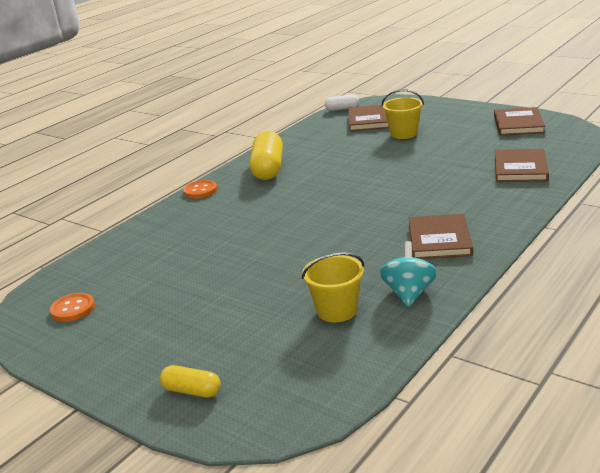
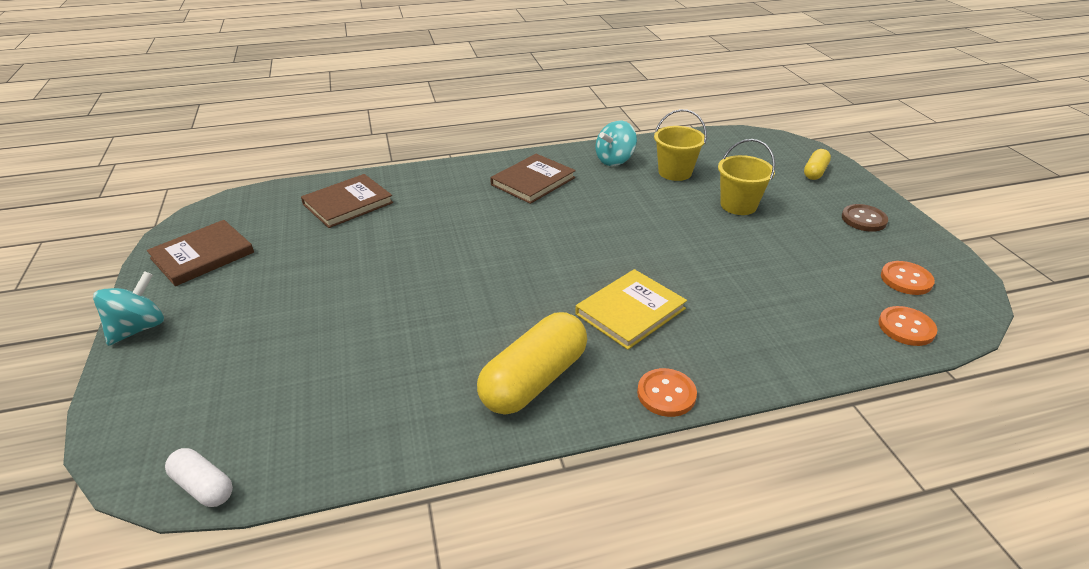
camera: 145 degrees left, 10 degrees up
(72, 275) = (906, 327): none -> orange button
(118, 350) = (863, 219): none -> brown button
(192, 391) = (815, 172): yellow capsule -> yellow capsule turned 60 degrees clockwise
(253, 207) = (630, 311): none -> yellow book
(369, 120) = (257, 402): brown book -> none
(403, 134) = (298, 329): yellow bucket -> yellow bucket (738, 205)
(467, 107) = (138, 328): none -> turquoise spinning top

